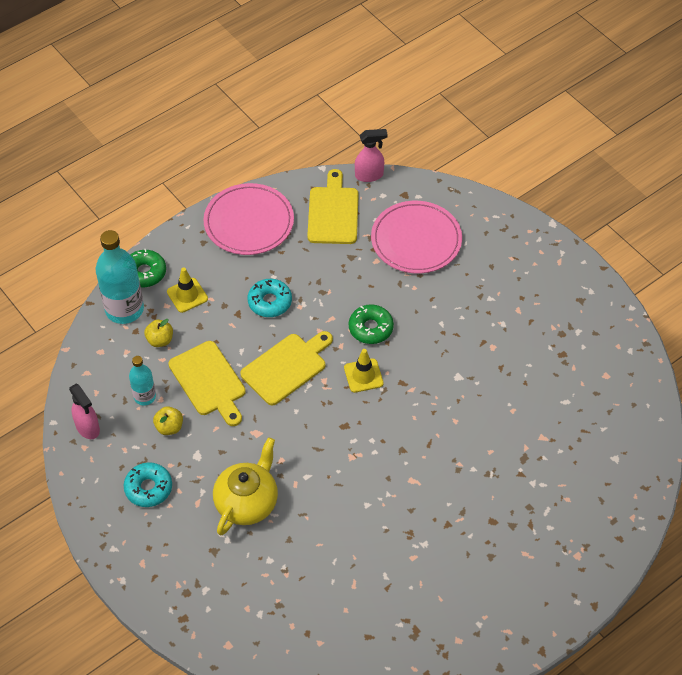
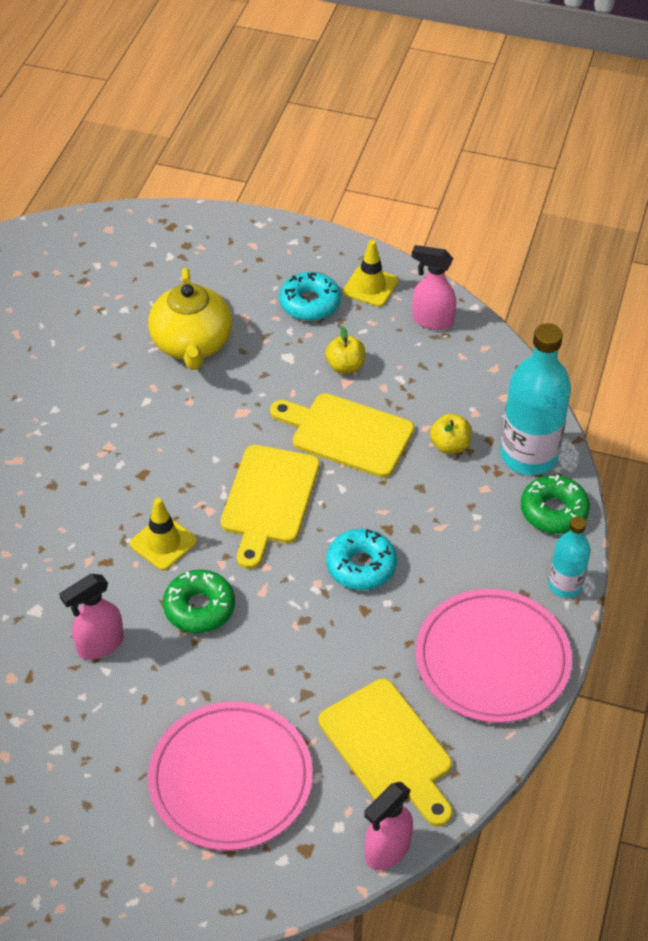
camera: 145 degrees right, 5 degrees down
(144, 396) = (404, 380): turquoise bottle -> turquoise bottle (565, 585)
(187, 295) = (472, 514): yellow traffic cone -> yellow traffic cone (370, 286)
(436, 338) = (100, 645): none -> pink spray bottle

